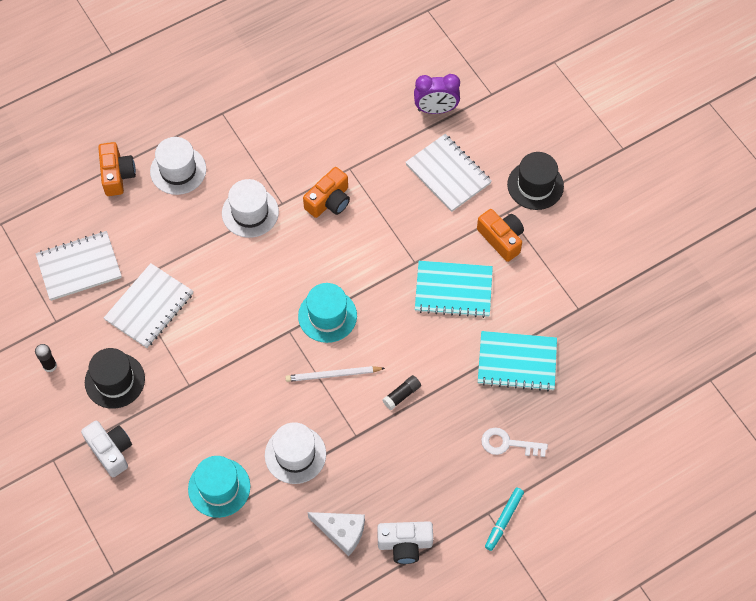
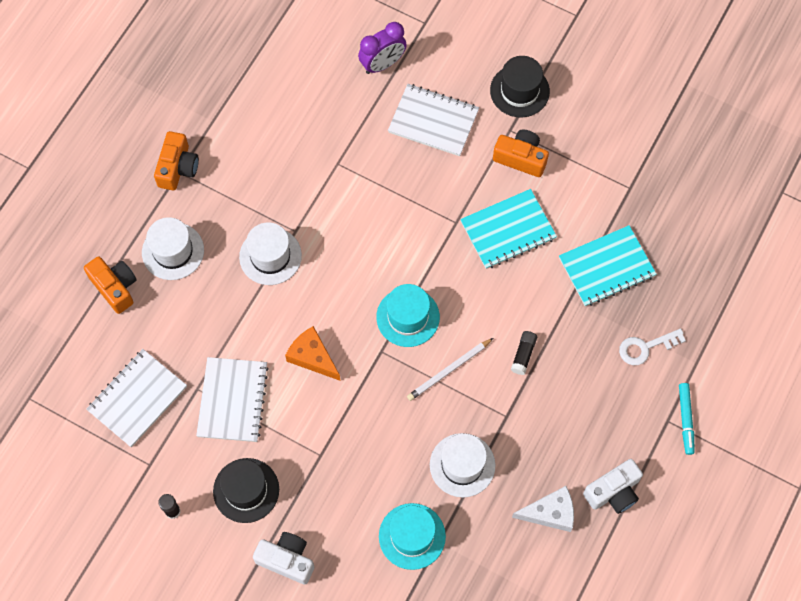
camera: 30 degrees left, 5 degrees up
(232, 306) = (312, 357): none -> orange cheese
(329, 201) = (338, 205): orange camera -> orange camera (178, 168)

